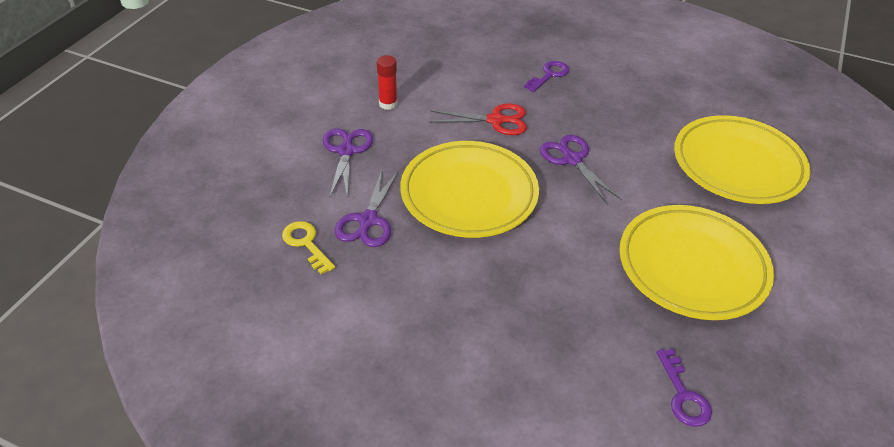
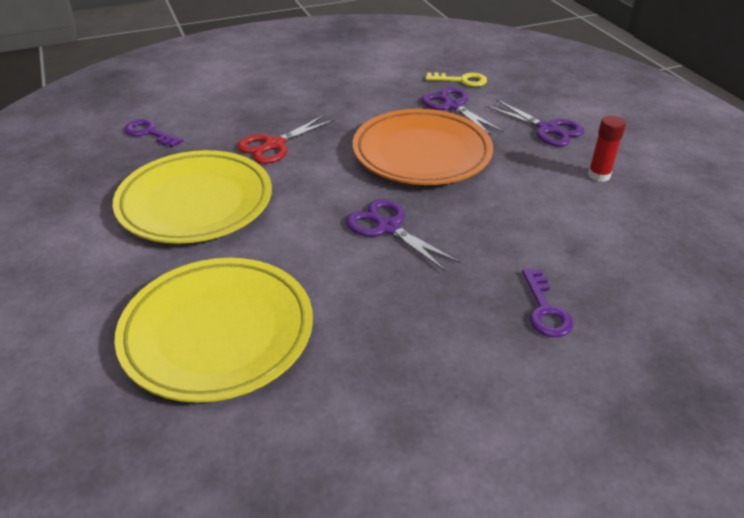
camera: 135 degrees right, 5 degrees down
(469, 194) = (421, 154): yellow plate -> orange plate
(496, 120) = (501, 220): red scissors -> red scissors (274, 145)
(572, 159) = (387, 227): purple scissors -> purple scissors turned 150 degrees counterclockwise

